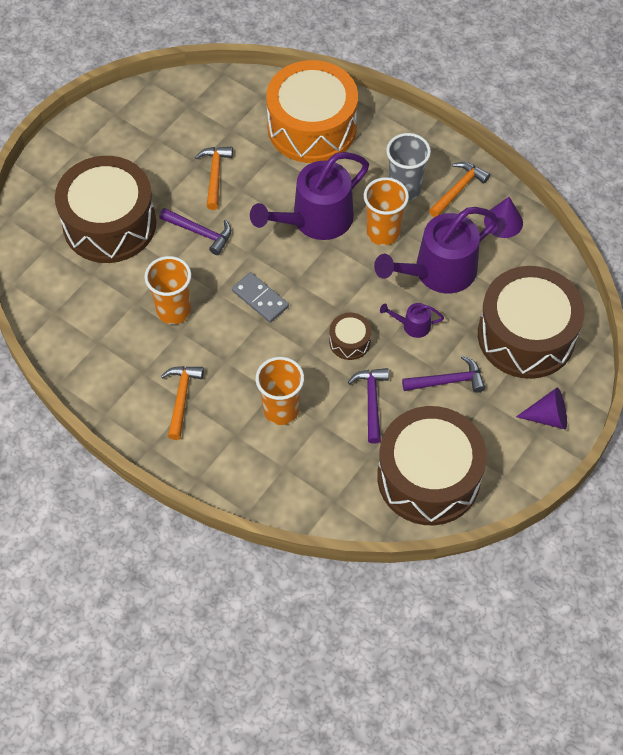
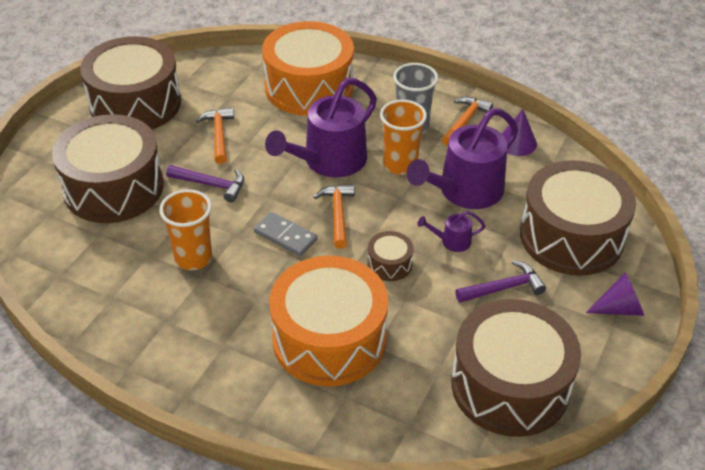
camera: 10 degrees left, 15 degrees down
(139, 127) = (135, 103): none -> brown drum
(181, 398) = (214, 341): orange hammer -> orange hammer (338, 214)
(281, 410) = (329, 339): orange cup -> orange drum
(371, 401) = (427, 317): purple hammer -> none

